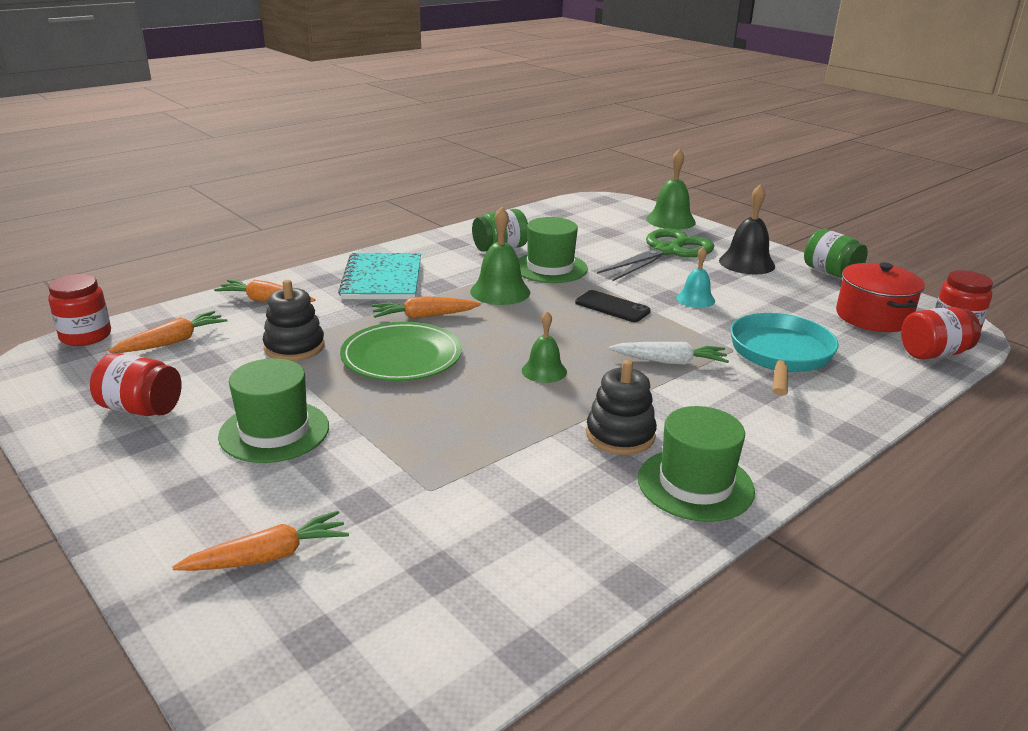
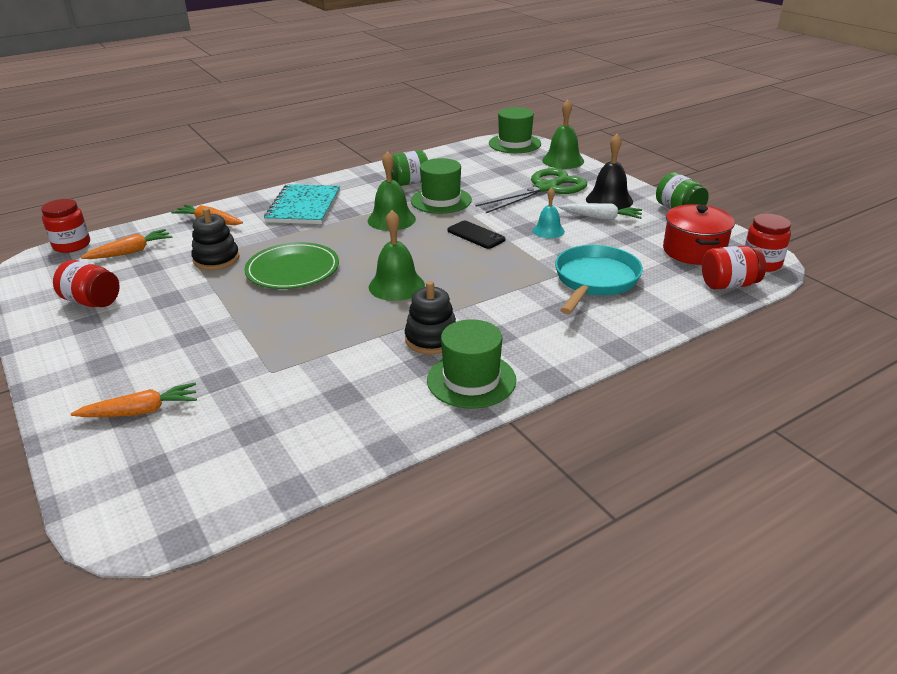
camera: 10 degrees right, 5 degrees up
(274, 431) = (178, 323): green hat -> green hat (514, 144)
(424, 316) = (323, 238): orange carrot -> none
(544, 371) = (396, 286): green bell -> green bell, size x1.58
(669, 362) = (500, 282): white carrot -> white carrot (601, 218)

